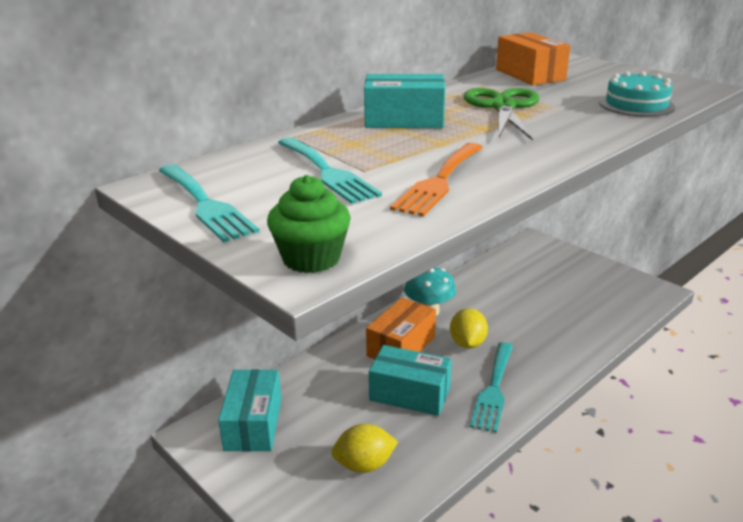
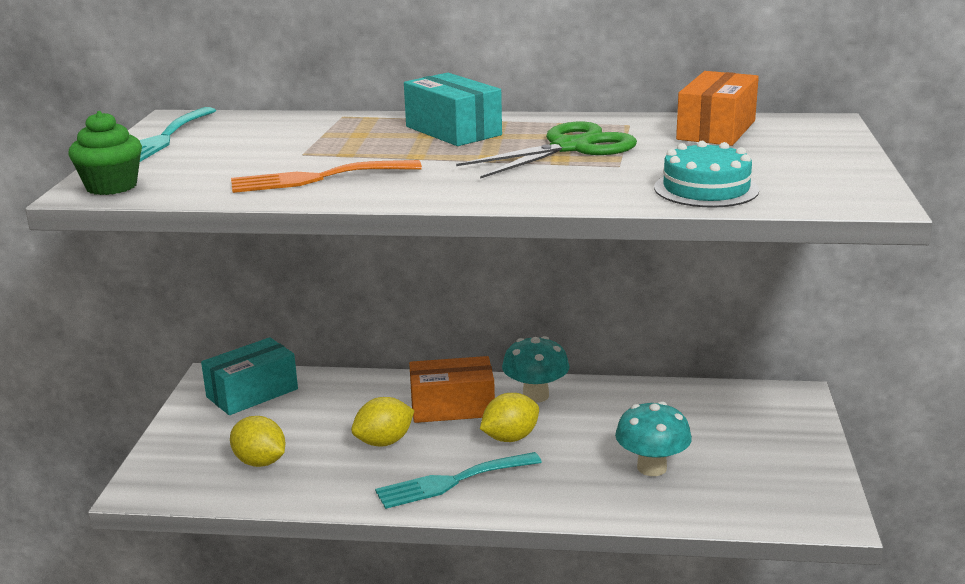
camera: 50 degrees right, 5 degrees down
(327, 172) = (279, 146): turquoise fork -> none
(410, 394) = (384, 442): turquoise box -> yellow lemon
(557, 314) = (651, 468): none -> turquoise mushroom

